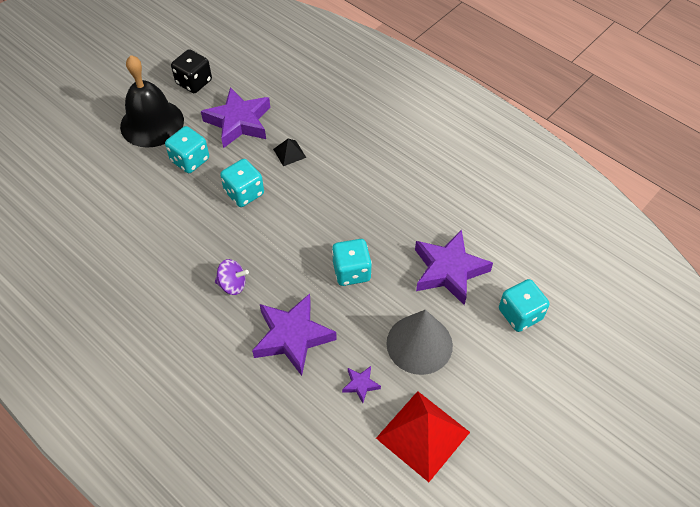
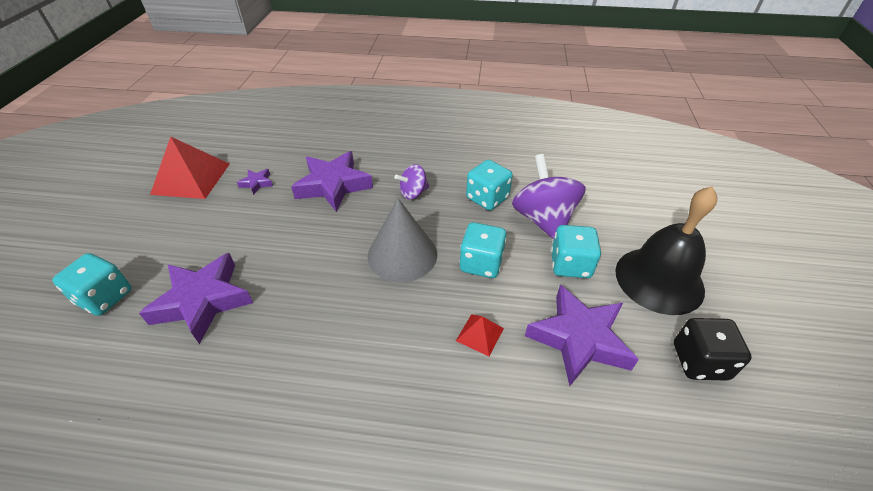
camera: 145 degrees right, 10 degrees down
(164, 200) = (543, 219): none -> purple spinning top
(289, 153) = (479, 334): black pyramid -> red pyramid
(351, 271) = (312, 250): turquoise dice -> turquoise dice (487, 198)
(419, 344) = (215, 227): grey cone -> grey cone (402, 255)

